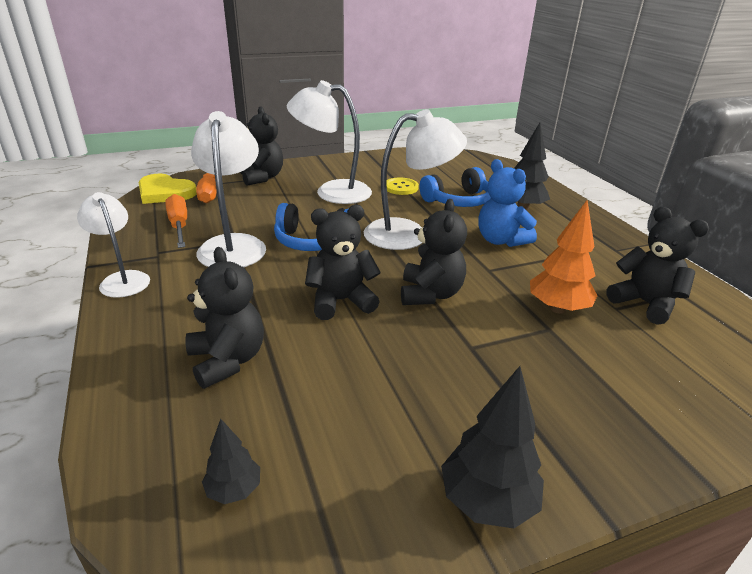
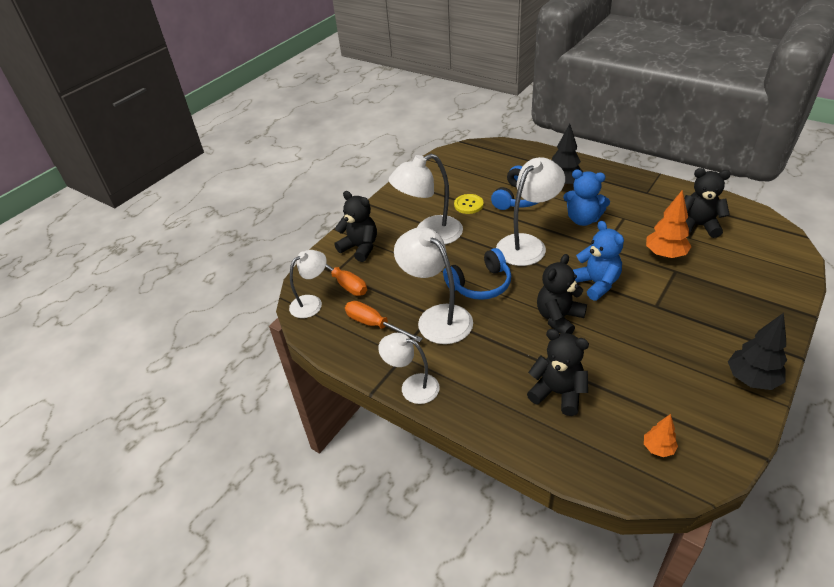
camera: 30 degrees left, 10 degrees up
(165, 192) = (312, 303): yellow heart -> white lamp
(234, 490) = (658, 448): black tree -> orange tree
(430, 294) = (596, 284): black teddy bear -> blue teddy bear

